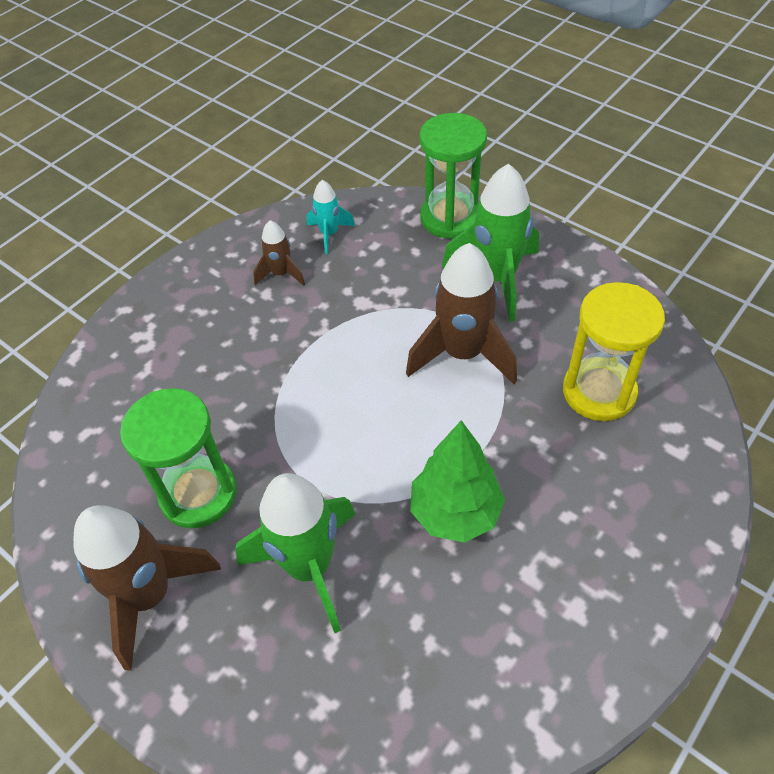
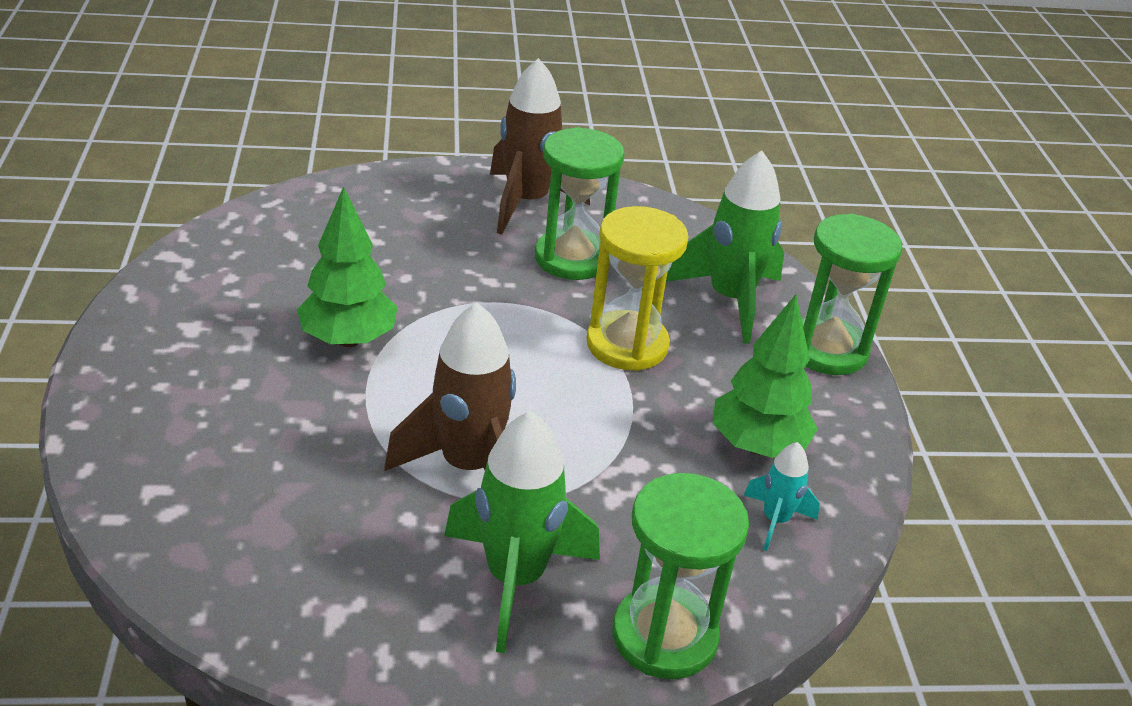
camera: 130 degrees right, 15 degrees down
(147, 305) = (827, 350): none -> green hourglass
(281, 274) = (757, 445): brown rocket -> green tree
(309, 567) = (433, 260): green rocket -> green rocket (730, 300)
(599, 391) = (281, 506): yellow hourglass -> yellow hourglass (627, 344)

